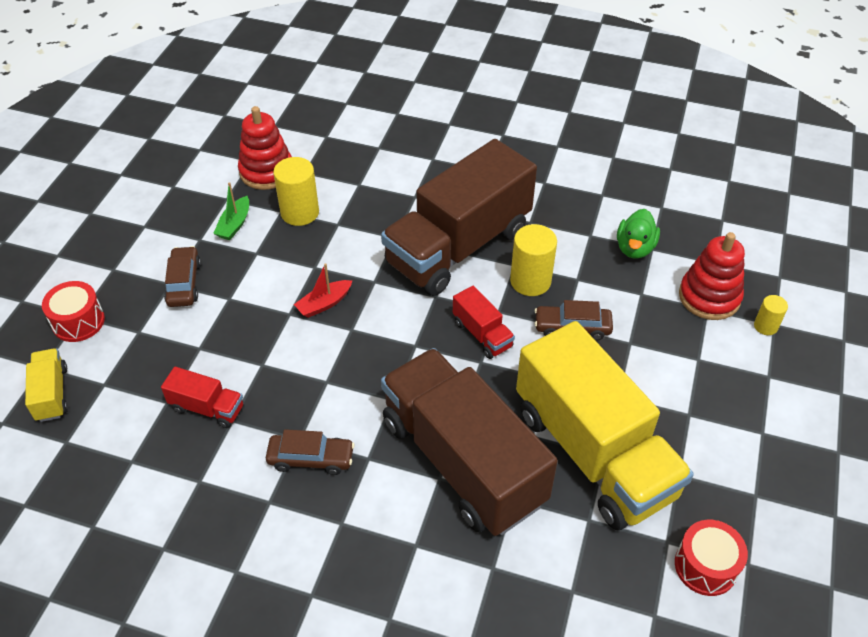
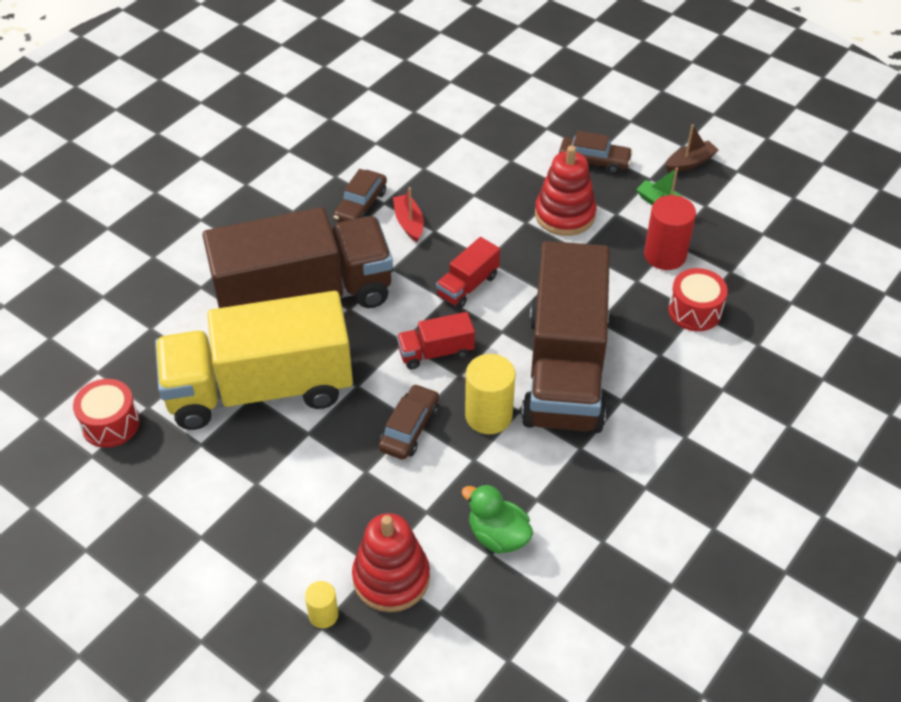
camera: 110 degrees right, 0 degrees up
(52, 394) = (501, 77): yellow truck -> none
(78, 322) = (573, 96): red drum -> red drum (694, 311)
(169, 217) = (690, 163): none -> brown boat
(207, 408) = (443, 156): red truck -> red truck (467, 286)
(266, 171) = (740, 242): red stacking toy -> red stacking toy (565, 215)
(300, 212) = (665, 255): yellow cylinder -> red cylinder
(324, 304) = (528, 247): red boat -> red boat (409, 223)
(458, 247) = (565, 370): brown truck -> brown truck turned 150 degrees counterclockwise

